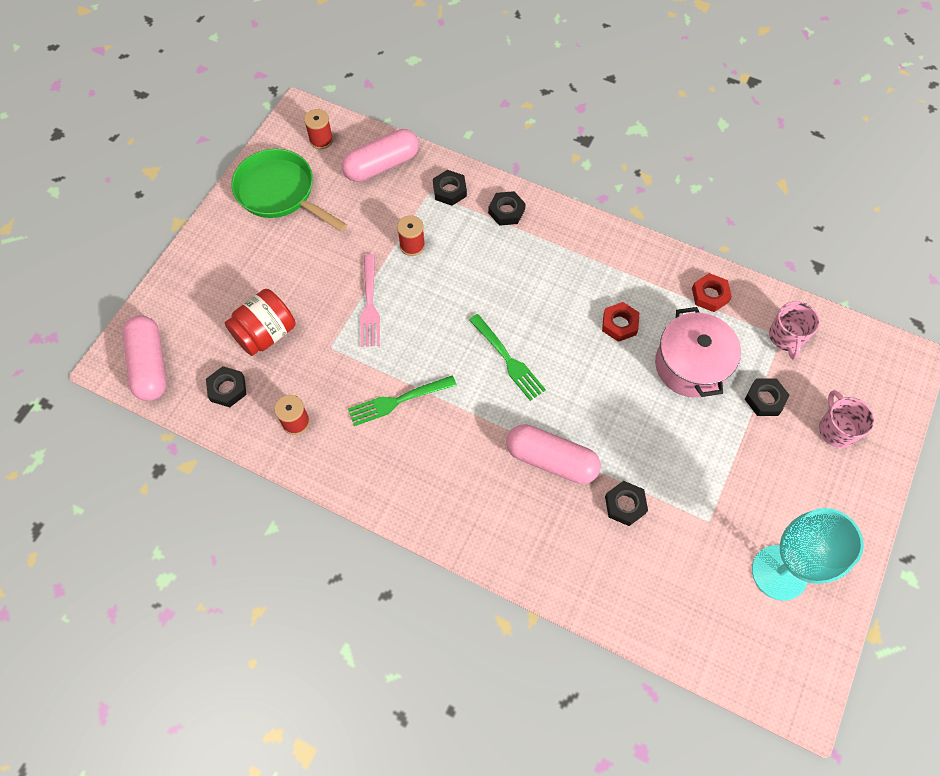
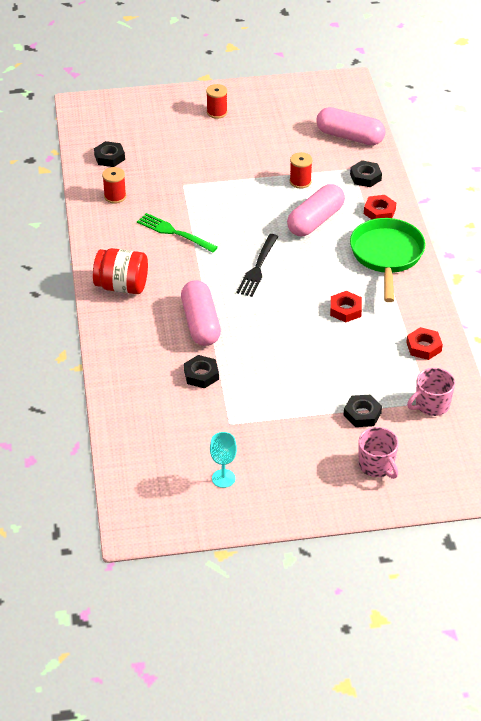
camera: 55 degrees right, 20 degrees down
(150, 365) = (94, 119): pink capsule -> pink capsule (315, 221)
(265, 334) = (164, 153): red jar -> red jar (122, 286)
(280, 192) = (275, 105): green pan -> green pan (386, 255)
(321, 140) = (338, 101): red spool -> red spool (217, 112)
(369, 304) = (233, 185): pink fork -> none
(506, 211) = (379, 211): black nut -> red nut
(508, 359) = (257, 268): green fork -> black fork
(691, 365) = (349, 362): pink pot -> none
(779, 572) = (223, 478): turquoise goblet -> turquoise goblet, size x0.48
(836, 429) = (377, 465): pink mug -> pink mug turned 105 degrees clockwise

